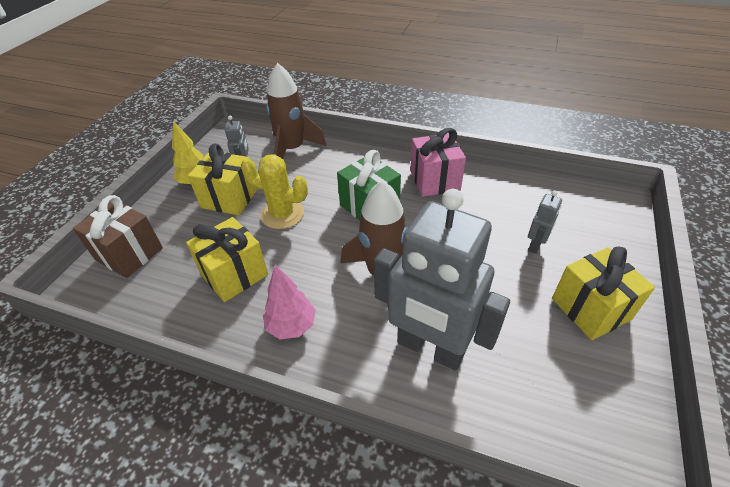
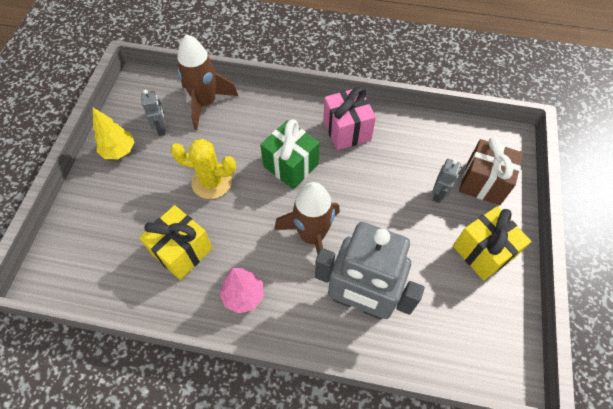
camera: 10 degrees left, 15 degrees up
(129, 254) = (78, 240): brown gift -> brown gift (483, 183)
(229, 198) = (157, 168): yellow gift -> none

